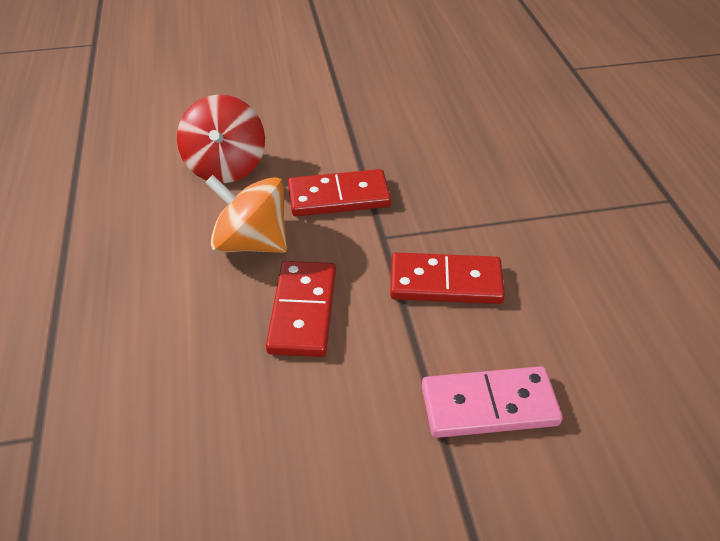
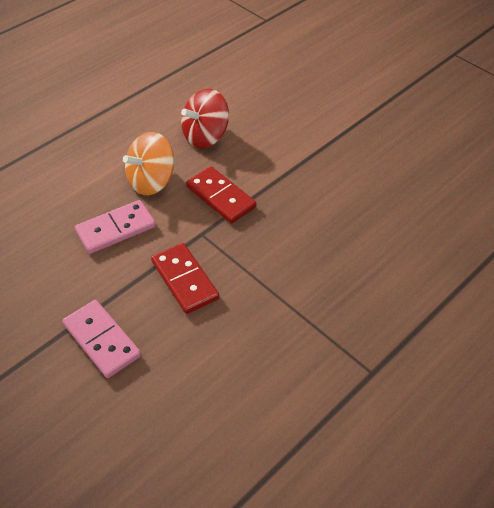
camera: 55 degrees right, 5 degrees up
(251, 243) = (151, 181): orange spinning top -> orange spinning top turned 120 degrees counterclockwise
(303, 311) = (116, 229): red domino -> pink domino

